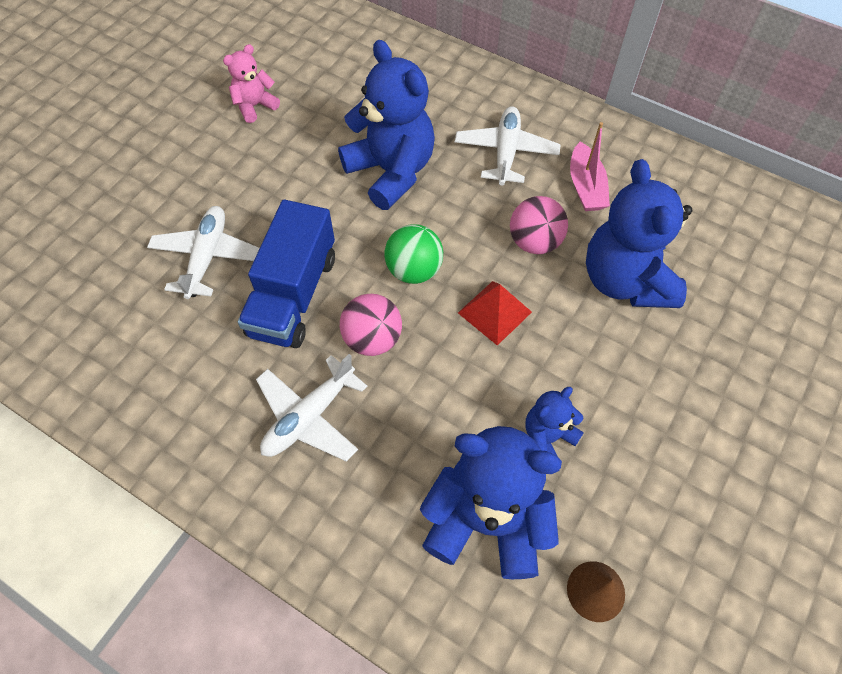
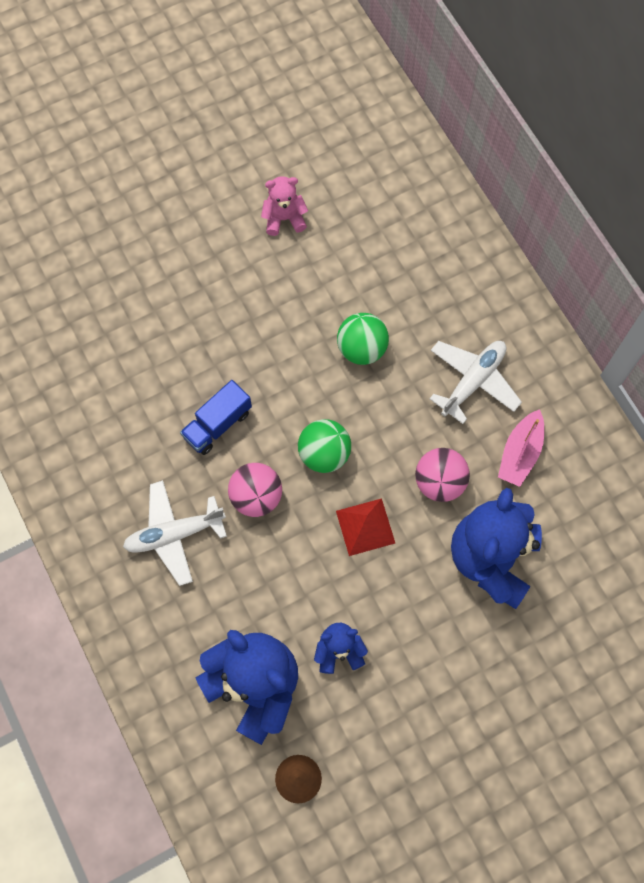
camera: 30 degrees right, 10 degrees up
(207, 257) = (169, 353): white plane -> none
(293, 295) = (217, 424): blue truck -> blue truck, size x0.62
(391, 171) = (361, 349): blue teddy bear -> green ball

